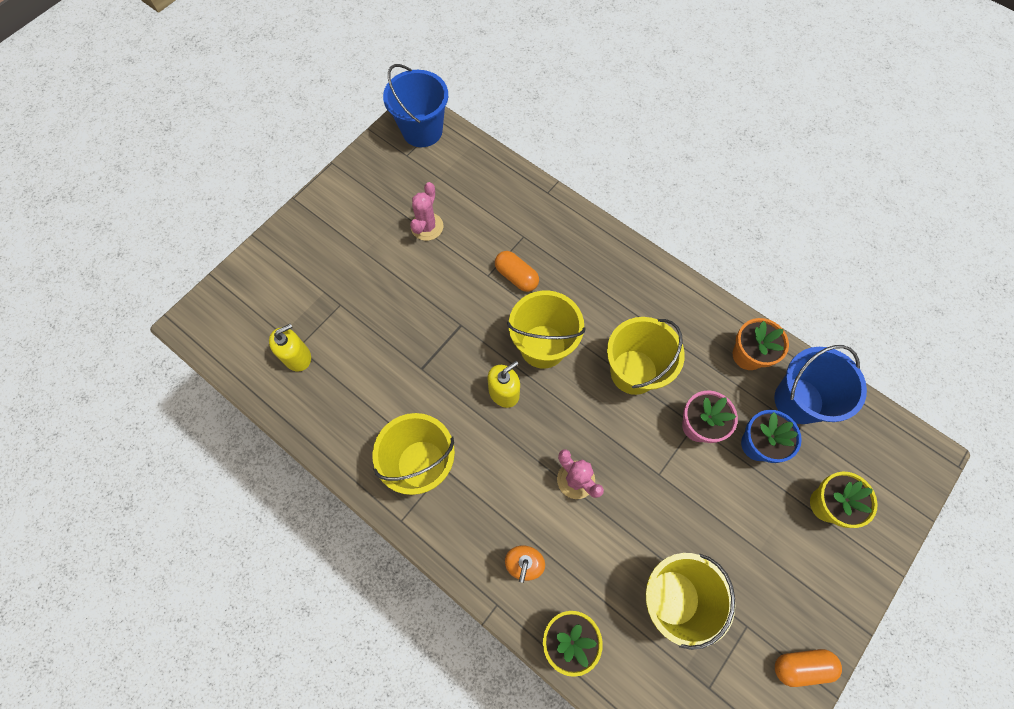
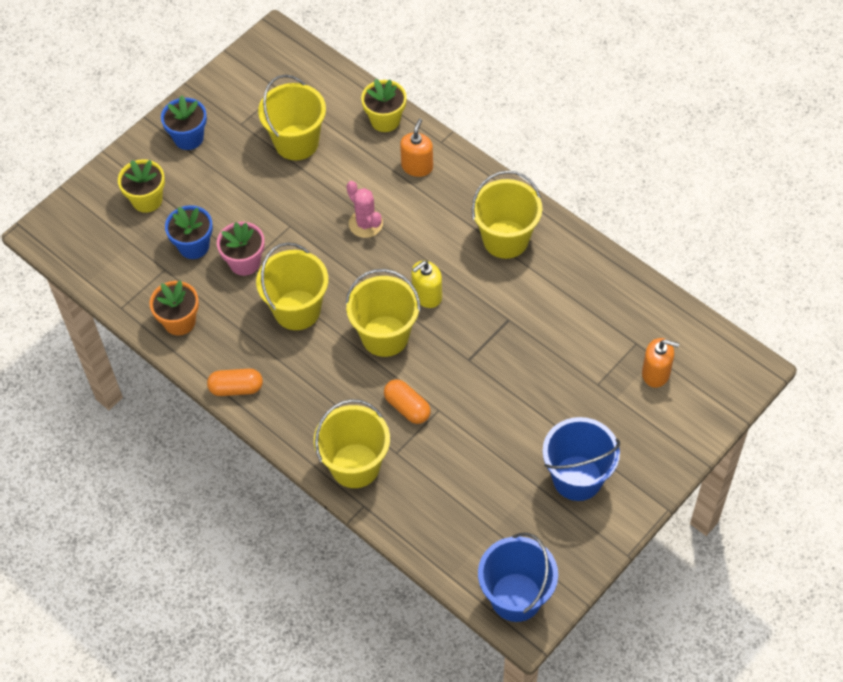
camera: 175 degrees left, 10 degrees down
(283, 317) = (656, 373): none -> orange soap dispenser
(297, 357) = (635, 334): yellow soap dispenser -> none
(427, 227) = (506, 468): pink cactus -> none
(558, 224) = (355, 465): none -> yellow bucket
(798, 400) = (143, 280): blue bucket -> blue bucket (577, 478)
(801, 665) = (206, 100): orange capsule -> orange capsule (236, 388)
(805, 600) = (188, 138): none -> blue flower pot

